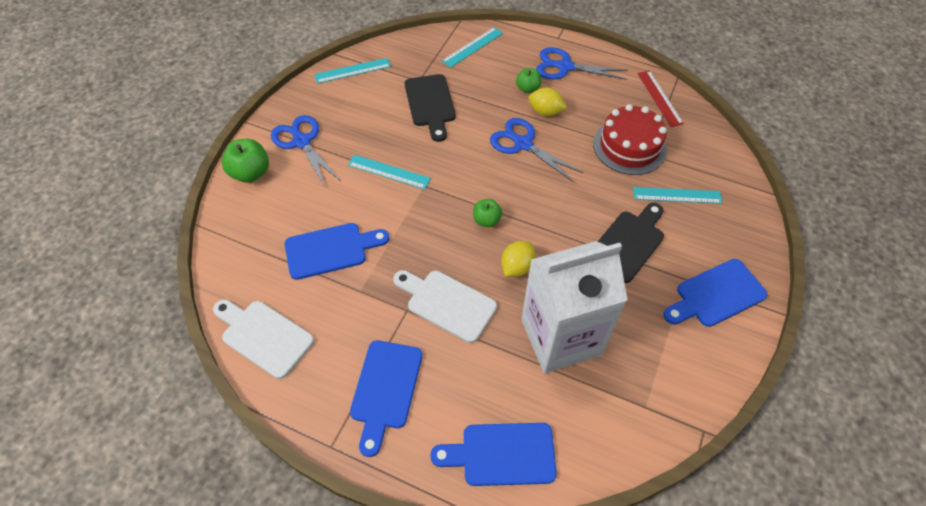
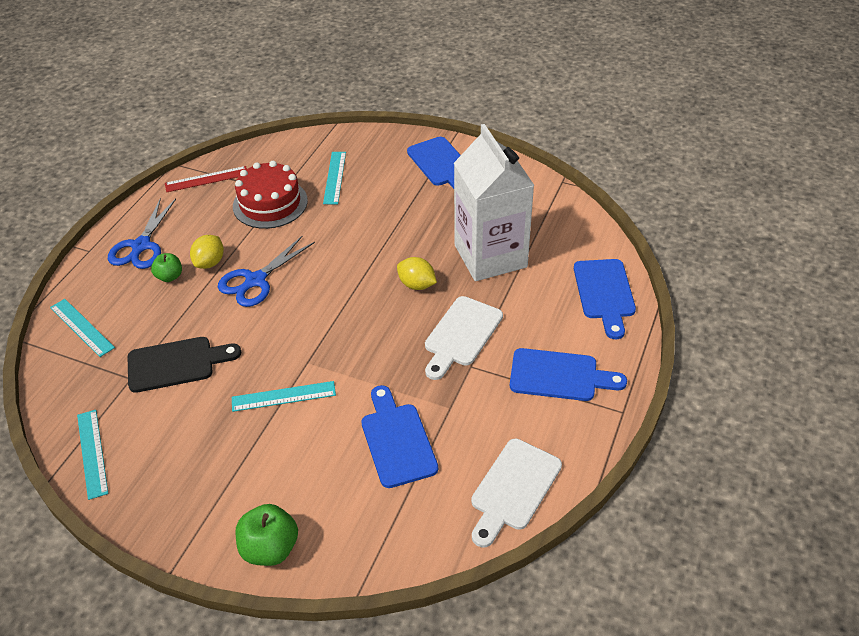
camera: 90 degrees left, 10 degrees down
(301, 141) = (219, 496): blue scissors -> none
(389, 172) = (283, 396): turquoise ruler -> turquoise ruler turned 60 degrees clockwise
(486, 220) = (359, 308): green apple -> none
(628, 243) = (389, 210): black cutting board -> none

